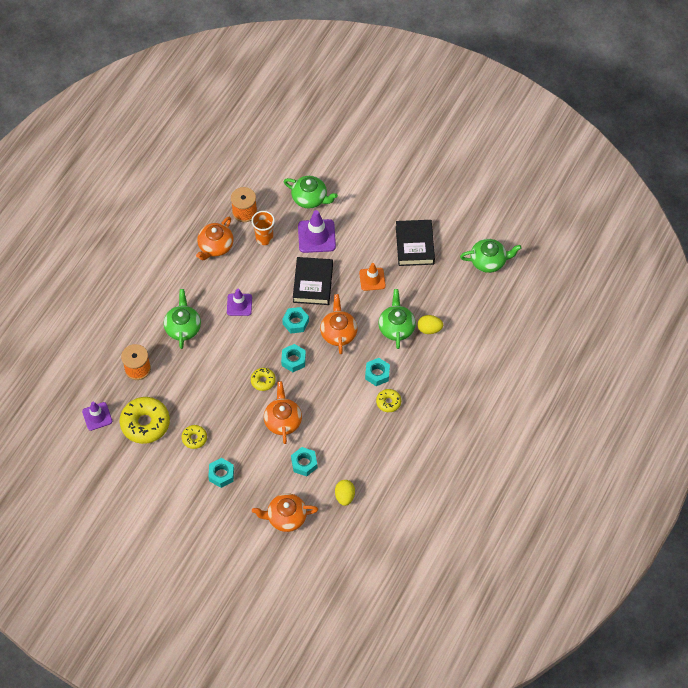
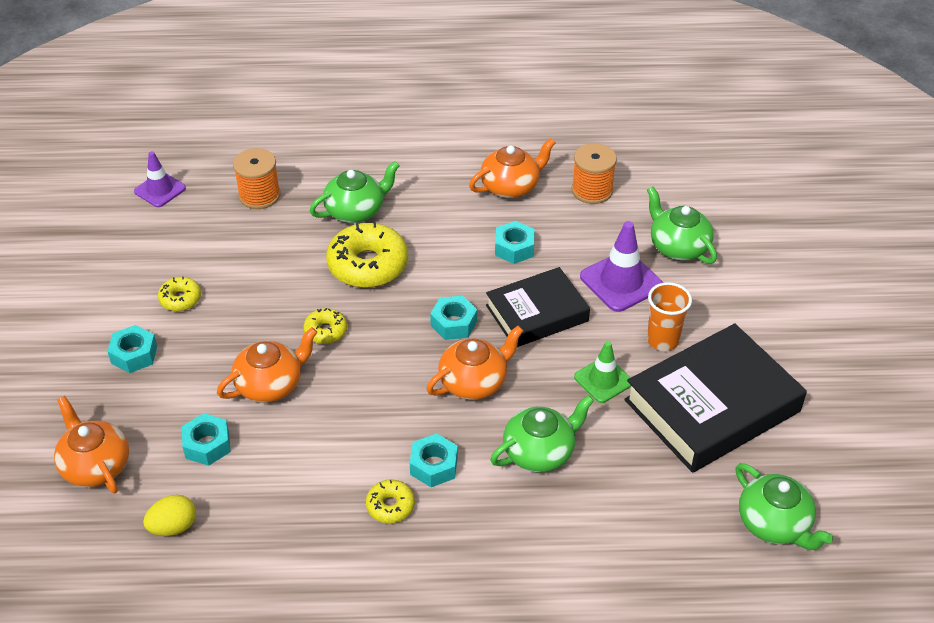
camera: 60 degrees right, 15 degrees down
(145, 423) = (176, 239): yellow donut -> yellow donut (368, 265)
(215, 246) = (511, 186): orange teapot -> orange teapot turned 150 degrees clockwise
(239, 305) = (436, 250): purple traffic cone -> none
(264, 238) = (567, 228): orange cup -> orange cup (662, 340)
(293, 360) = (386, 350): turquoise nut -> turquoise nut (514, 248)
(310, 198) = (678, 246): green teapot -> green teapot turned 150 degrees clockwise
(372, 279) = (603, 380): orange traffic cone -> green traffic cone
(415, 245) = (712, 406): black book -> black book, size x1.57
(429, 329) = (572, 499): yellow egg -> none

